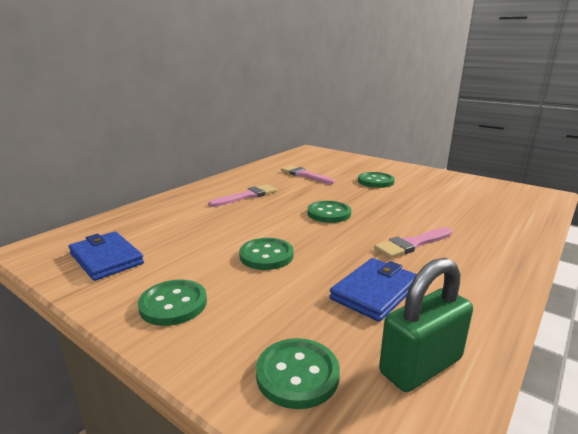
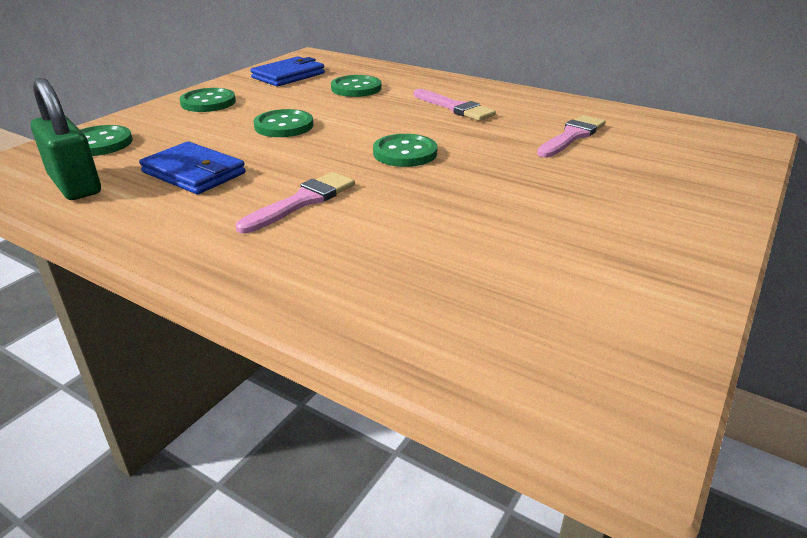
camera: 85 degrees right, 10 degrees up
(375, 181) = (577, 191): green button -> green button (356, 88)
(412, 244) = (302, 201): pink brush -> pink brush turned 75 degrees clockwise

